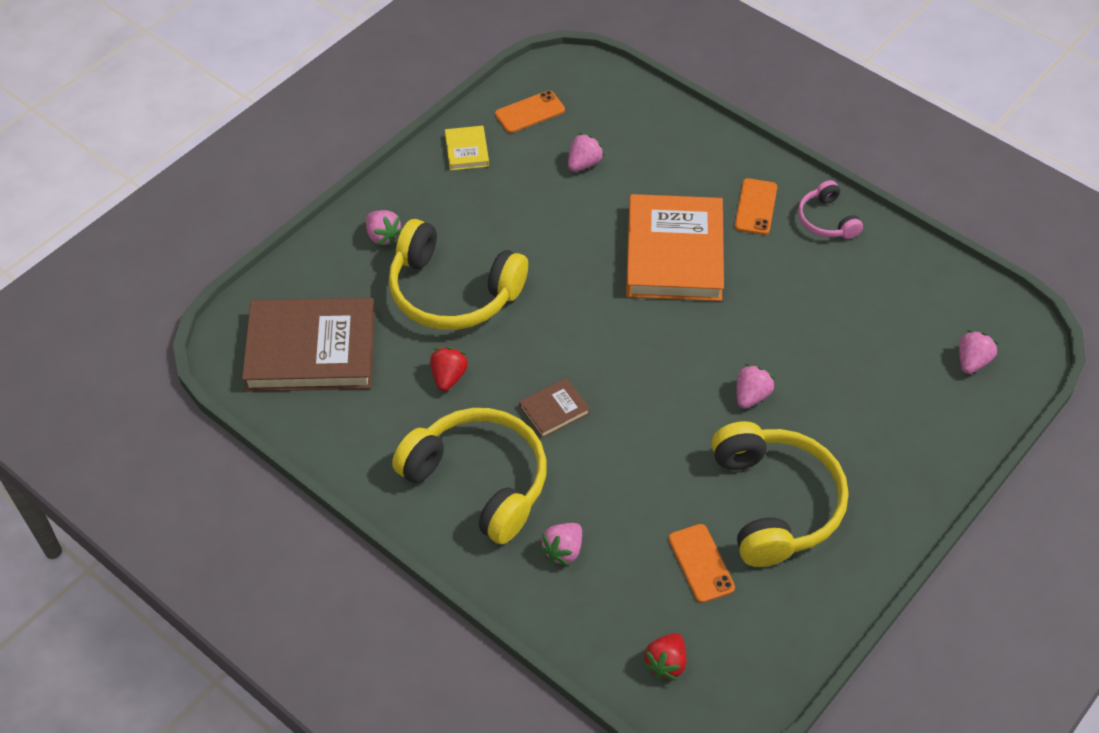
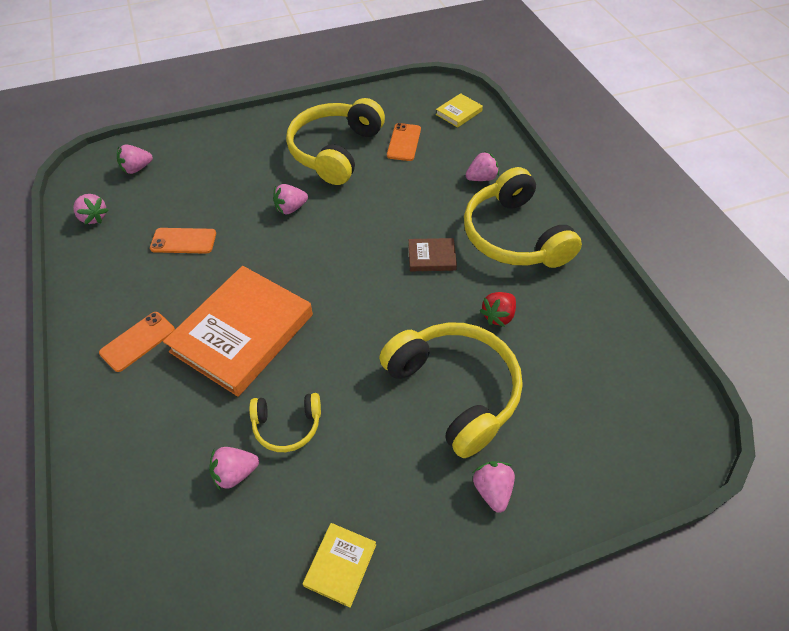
camera: 150 degrees left, 0 degrees up
(311, 350) = (610, 394): brown book -> none
(530, 112) = (232, 586): orange phone -> orange phone (183, 241)
(572, 207) = (287, 426): none -> yellow headphones
(666, 663) = (458, 113): red strawberry -> yellow book
(826, 220) = (101, 302): pink headphones -> none
(939, 287) = (94, 217): none -> pink strawberry

